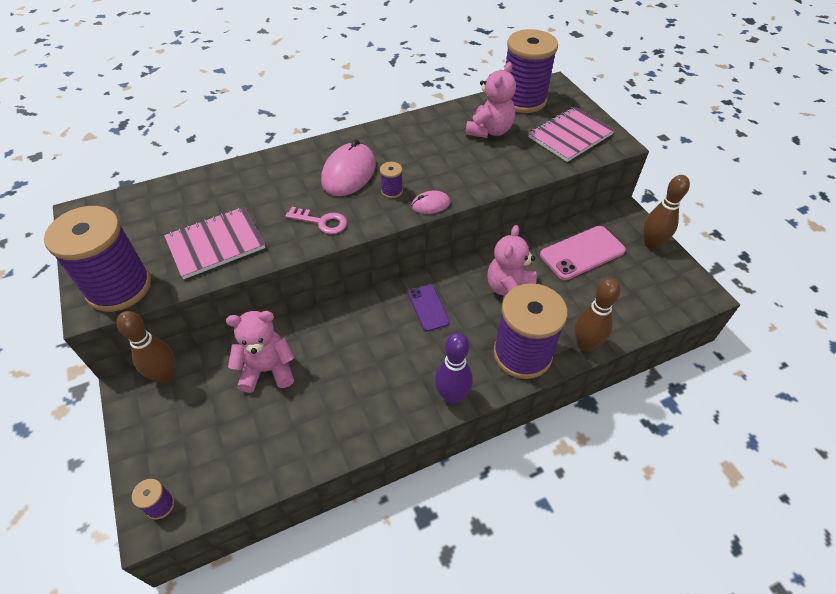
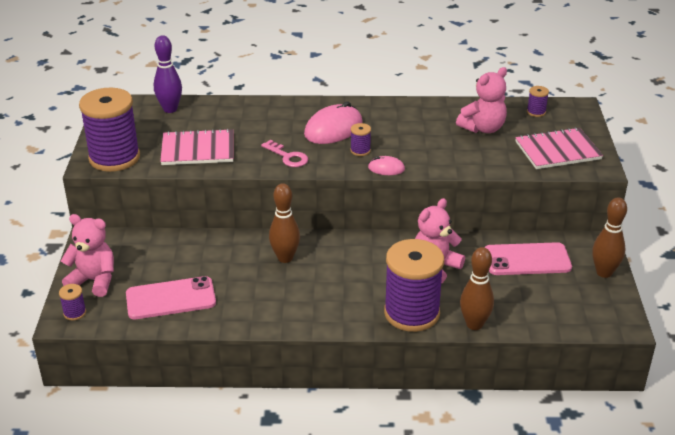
camera: 25 degrees right, 15 degrees down
(165, 376) = (119, 239): brown bowling pin -> brown bowling pin (285, 258)
(267, 370) = (196, 259): pink teddy bear -> pink teddy bear (94, 281)
(267, 436) = (171, 299): none -> pink phone
(428, 308) = (353, 257): purple phone -> none
(452, 396) = (330, 321): purple bowling pin -> purple bowling pin (170, 109)
(523, 100) = (536, 112): purple spool -> purple spool, size x0.40

